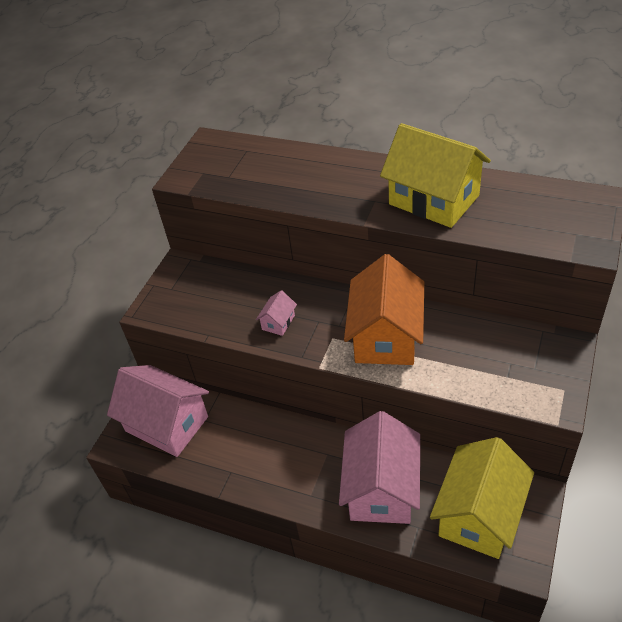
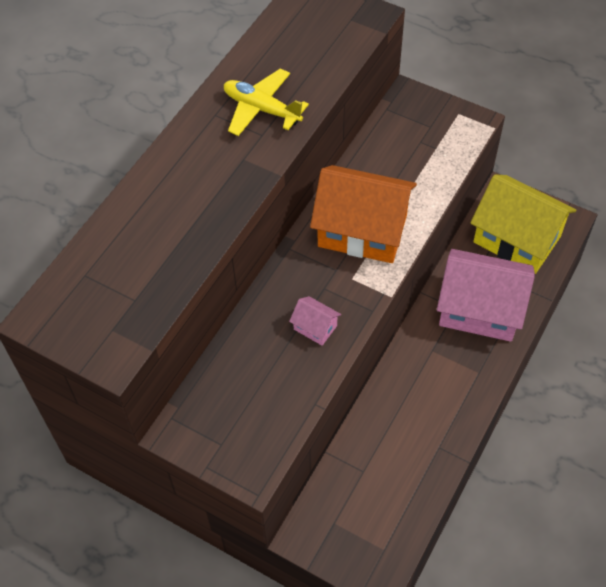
camera: 85 degrees left, 10 degrees up
(167, 424) = (360, 515): pink house -> none
(433, 200) = (262, 109): yellow house -> yellow plane

